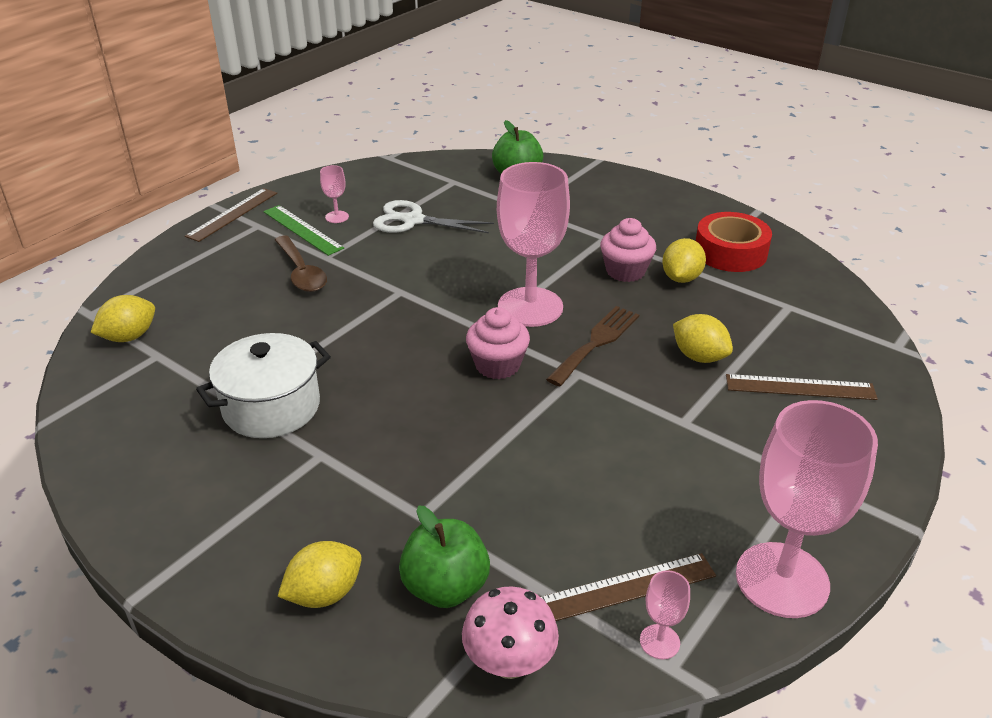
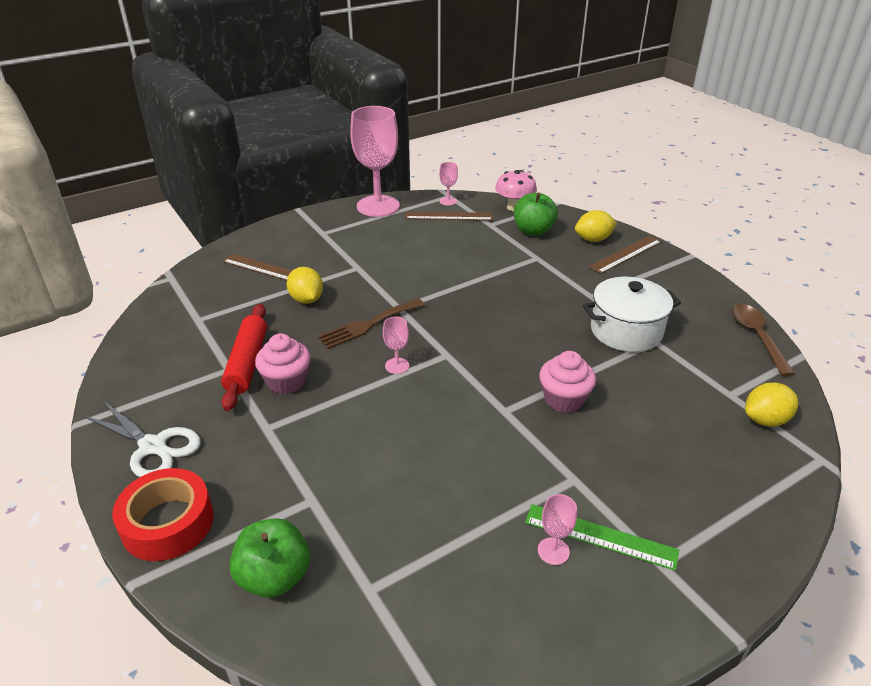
camera: 160 degrees left, 0 degrees up
(232, 214) = (701, 601): brown ruler -> brown ruler (625, 254)
(301, 272) = (602, 461): brown spoon -> brown spoon (756, 337)
(302, 230) = (600, 536): green ruler -> green ruler turned 45 degrees counterclockwise
(413, 220) = (457, 515): white scissors -> white scissors (153, 446)
(497, 365) = (452, 325): pink cupcake -> pink cupcake (564, 399)
(530, 307) = (397, 366): pink goblet -> pink goblet, size x0.41
(681, 278) = (247, 363): yellow lemon -> red rolling pin
(730, 252) = (173, 379): red tape -> red tape (168, 523)

